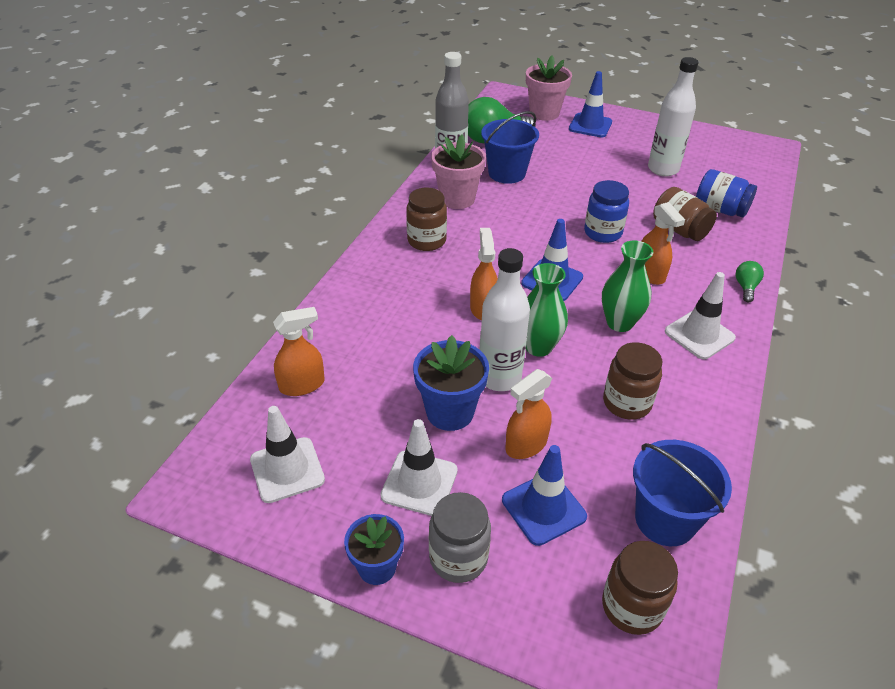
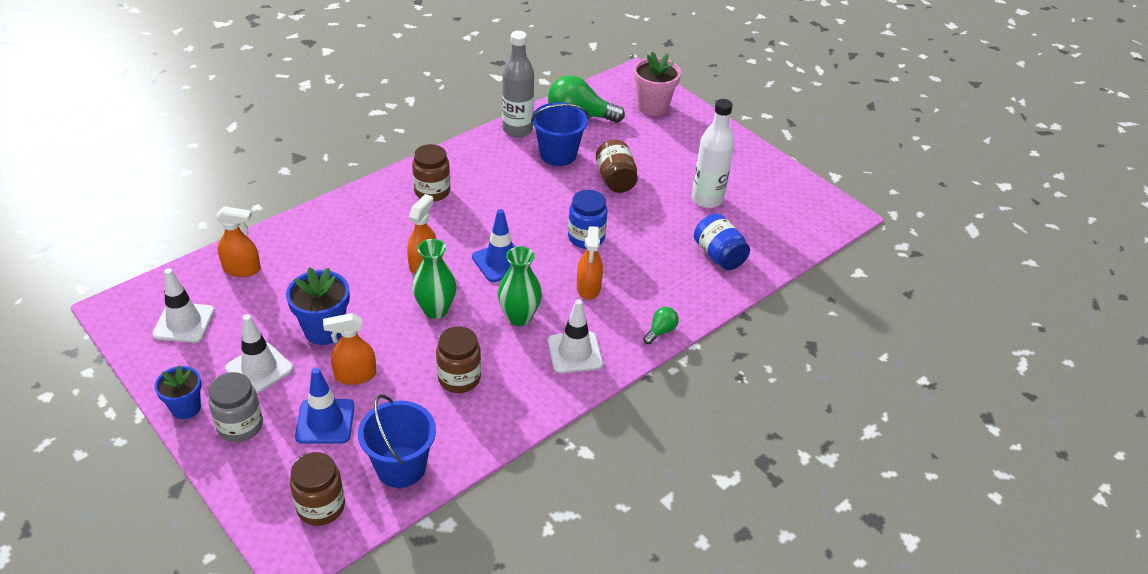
camera: 25 degrees right, 0 degrees up
(457, 199) = (492, 163): pink flower pot -> none
(499, 378) = (383, 321): white bottle -> none
(590, 125) = (684, 133): blue traffic cone -> none
(679, 230) = (658, 260): brown jar -> brown jar (615, 179)

